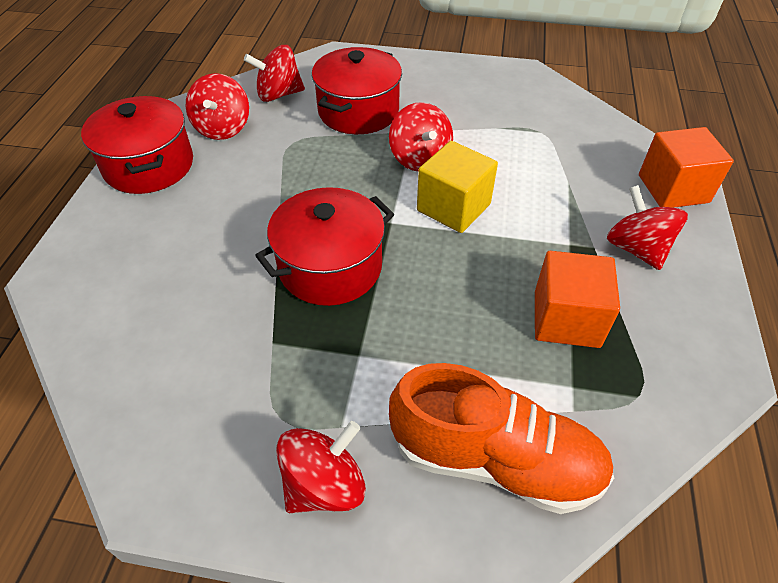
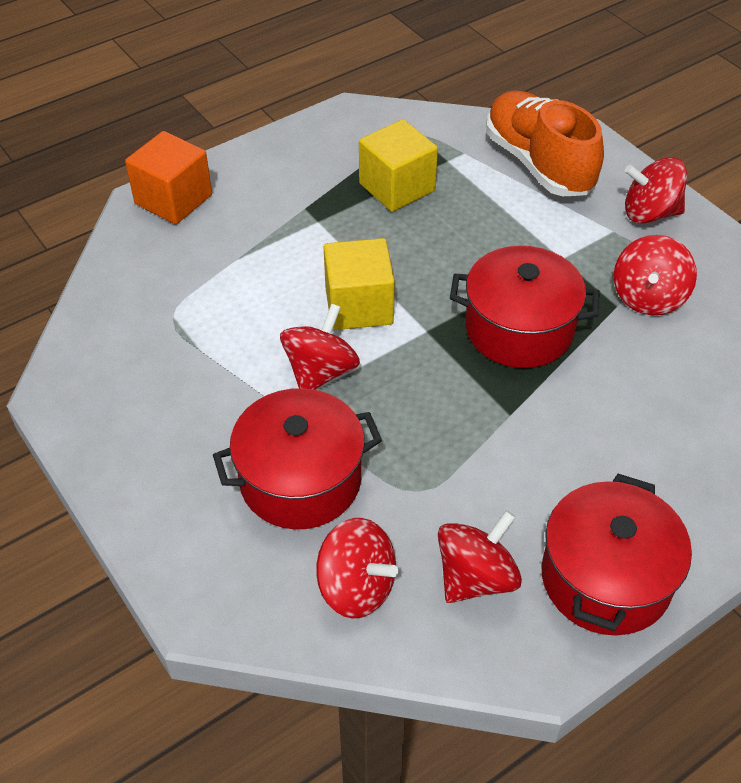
camera: 135 degrees left, 0 degrees up
(566, 319) = (397, 187): orange cube -> yellow cube
(636, 249) = (279, 188): red spinning top -> red spinning top (648, 297)

